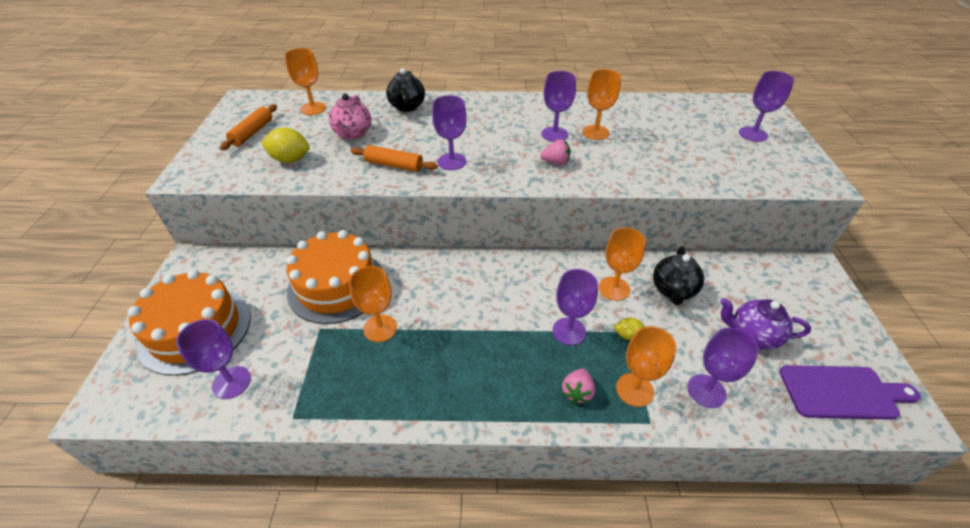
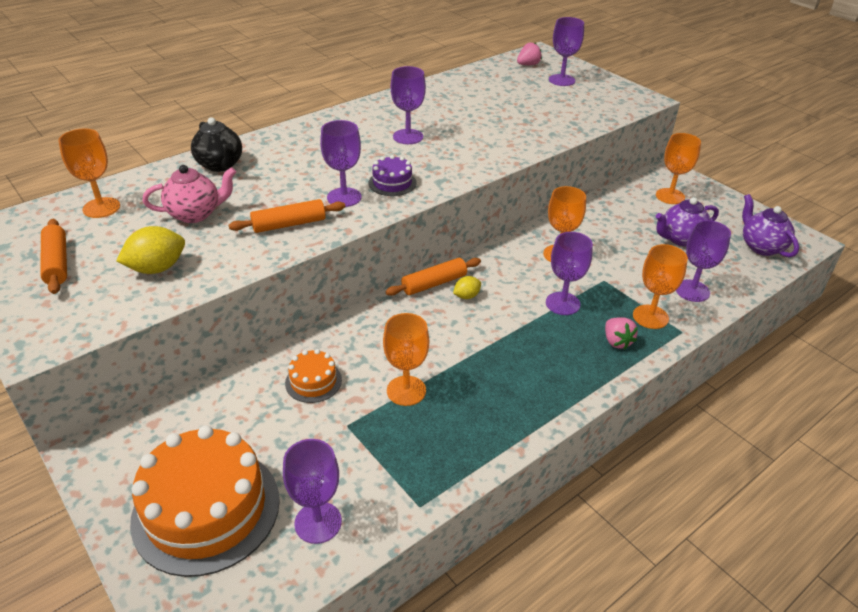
camera: 40 degrees left, 5 degrees down
(337, 285) = (313, 381): orange cake -> orange cake, size x0.46
(353, 134) = (195, 214): pink teapot -> pink teapot turned 75 degrees counterclockwise
(489, 260) = (434, 283): none -> orange rolling pin
(498, 165) = (392, 183): none -> purple cake
(555, 162) = (440, 160): pink strawberry -> pink strawberry (528, 65)
(595, 132) = (441, 122): orange goblet -> orange goblet (670, 196)
(628, 335) = (606, 283): yellow lemon -> yellow lemon (466, 296)
(673, 290) = (600, 234): black teapot -> none
(842, 392) = (761, 247): purple cutting board -> purple teapot

